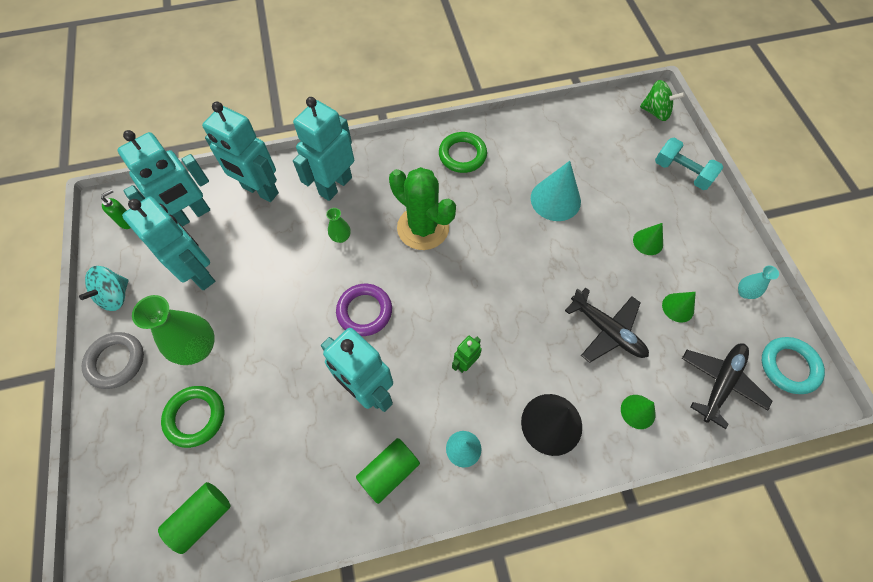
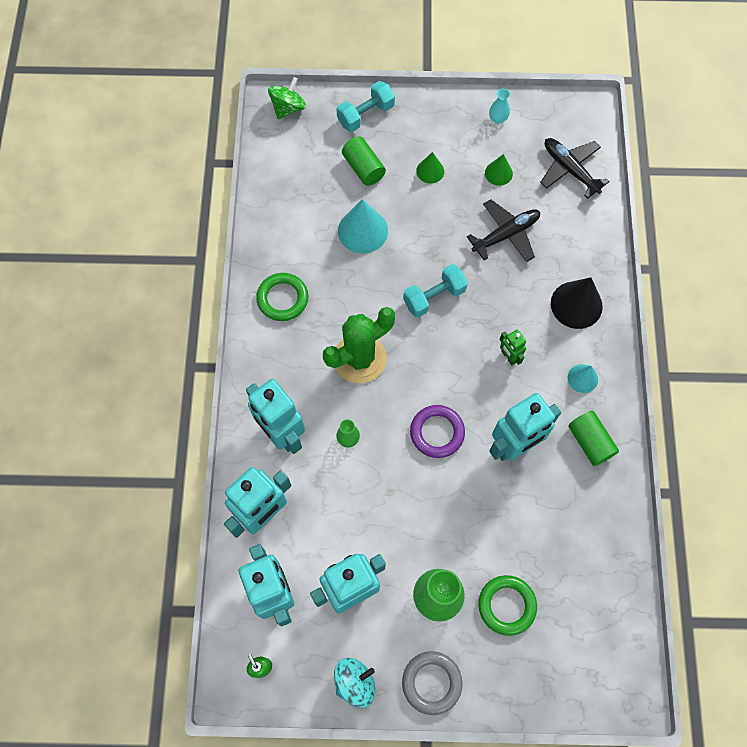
camera: 75 degrees left, 5 degrees up
(115, 296) = (355, 682): turquoise spinning top -> turquoise spinning top turned 75 degrees counterclockwise
(202, 517) = (598, 606): green cylinder -> green cylinder (363, 168)
(508, 277) = (434, 297): none -> turquoise dumbbell
(638, 411) = (580, 237): green cone -> none
(789, 366) = (567, 117): turquoise ring -> none

